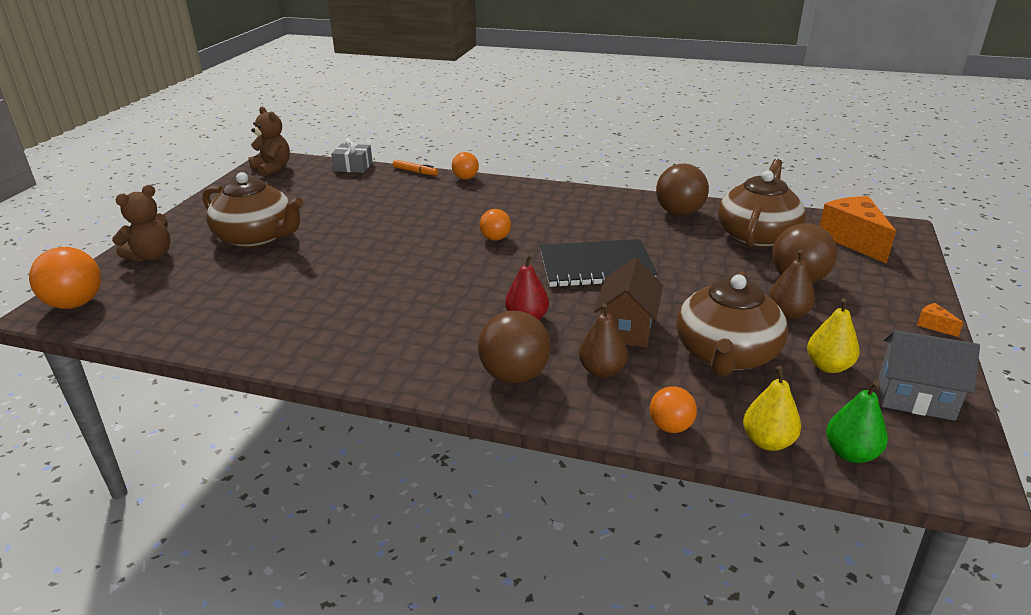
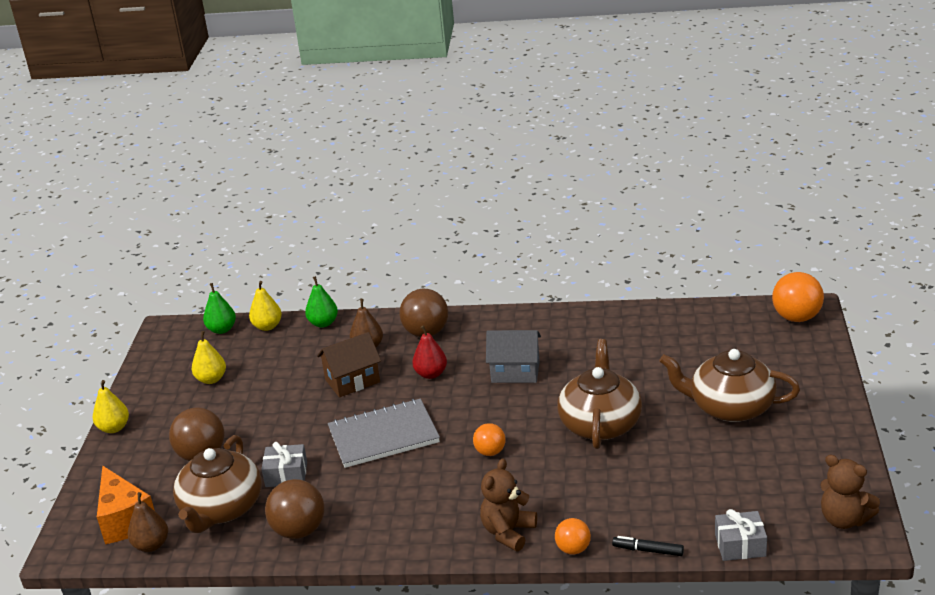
camera: 170 degrees right, 0 degrees up
(151, 256) = (802, 368): brown teddy bear -> brown teddy bear (508, 532)
(415, 172) = (648, 550): orange marker -> black marker
(596, 266) = (383, 436): black notebook -> grey notebook
(627, 328) = (352, 381): brown house -> brown house turned 60 degrees clockwise
(670, 427) = (323, 323): orange ball -> green pear
(698, 251) = (286, 474): none -> grey gift
(726, 355) = (281, 374): brown teapot -> brown teapot (600, 424)
(788, 313) = (223, 418): brown pear -> brown pear (151, 545)
(915, 397) = (164, 369): grey house -> grey house (515, 372)
(934, 325) = (114, 428): orange cheese -> yellow pear

